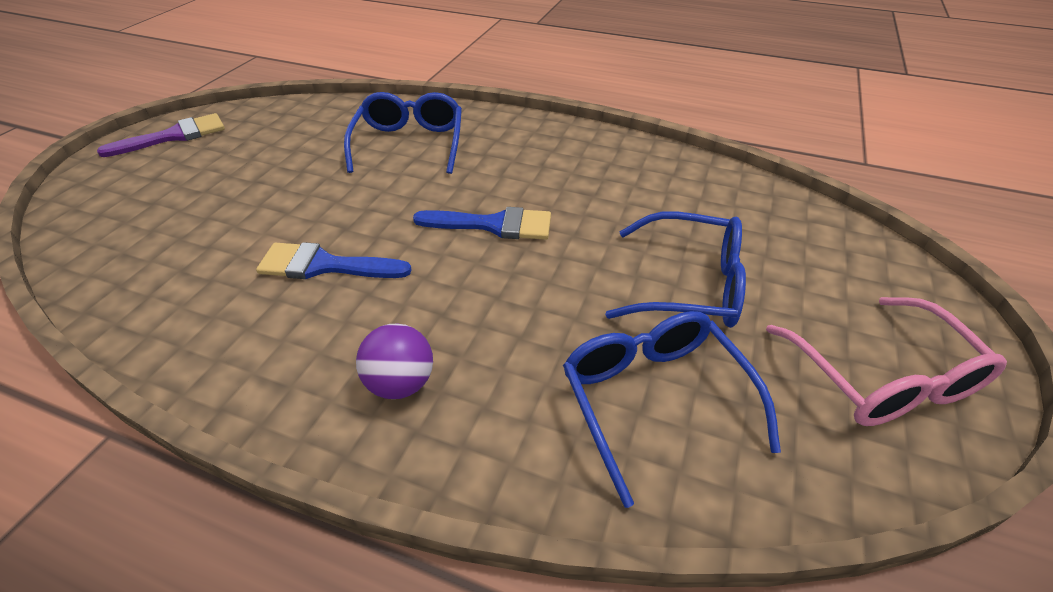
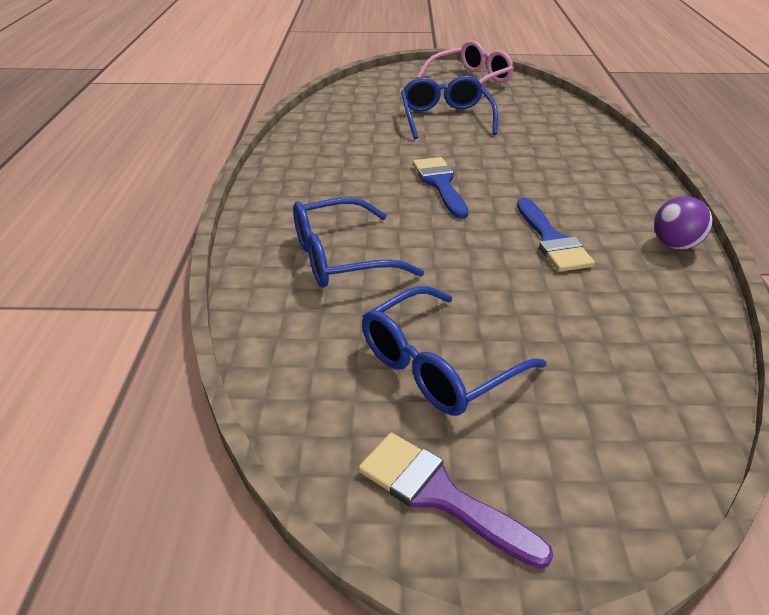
camera: 110 degrees left, 5 degrees down
(400, 383) = (607, 180): purple ball -> purple ball (674, 245)
(654, 399) = (537, 120): blue glasses -> blue glasses (437, 366)

